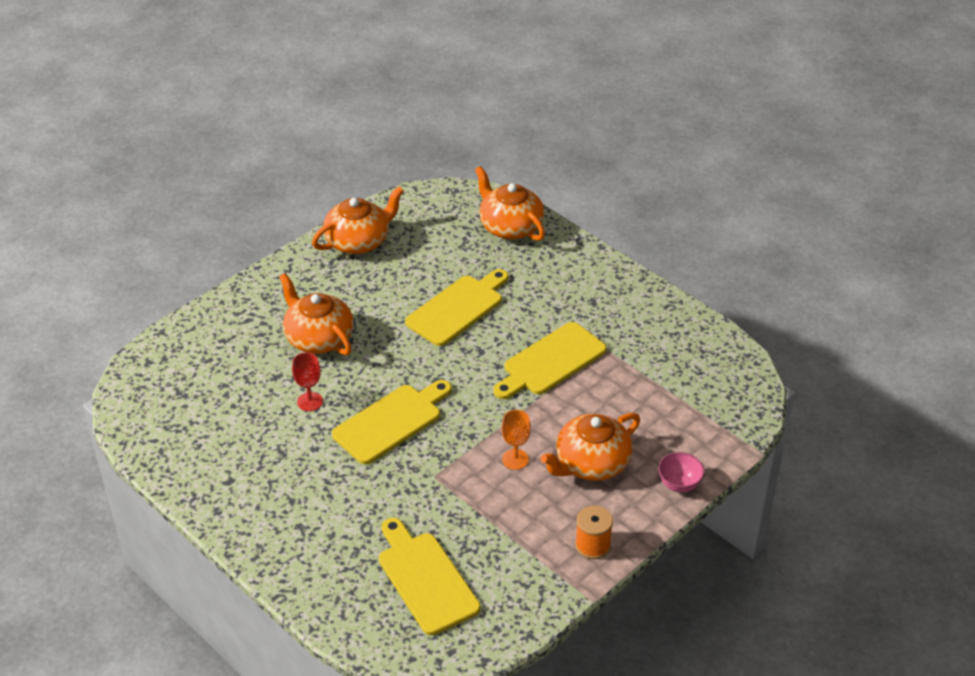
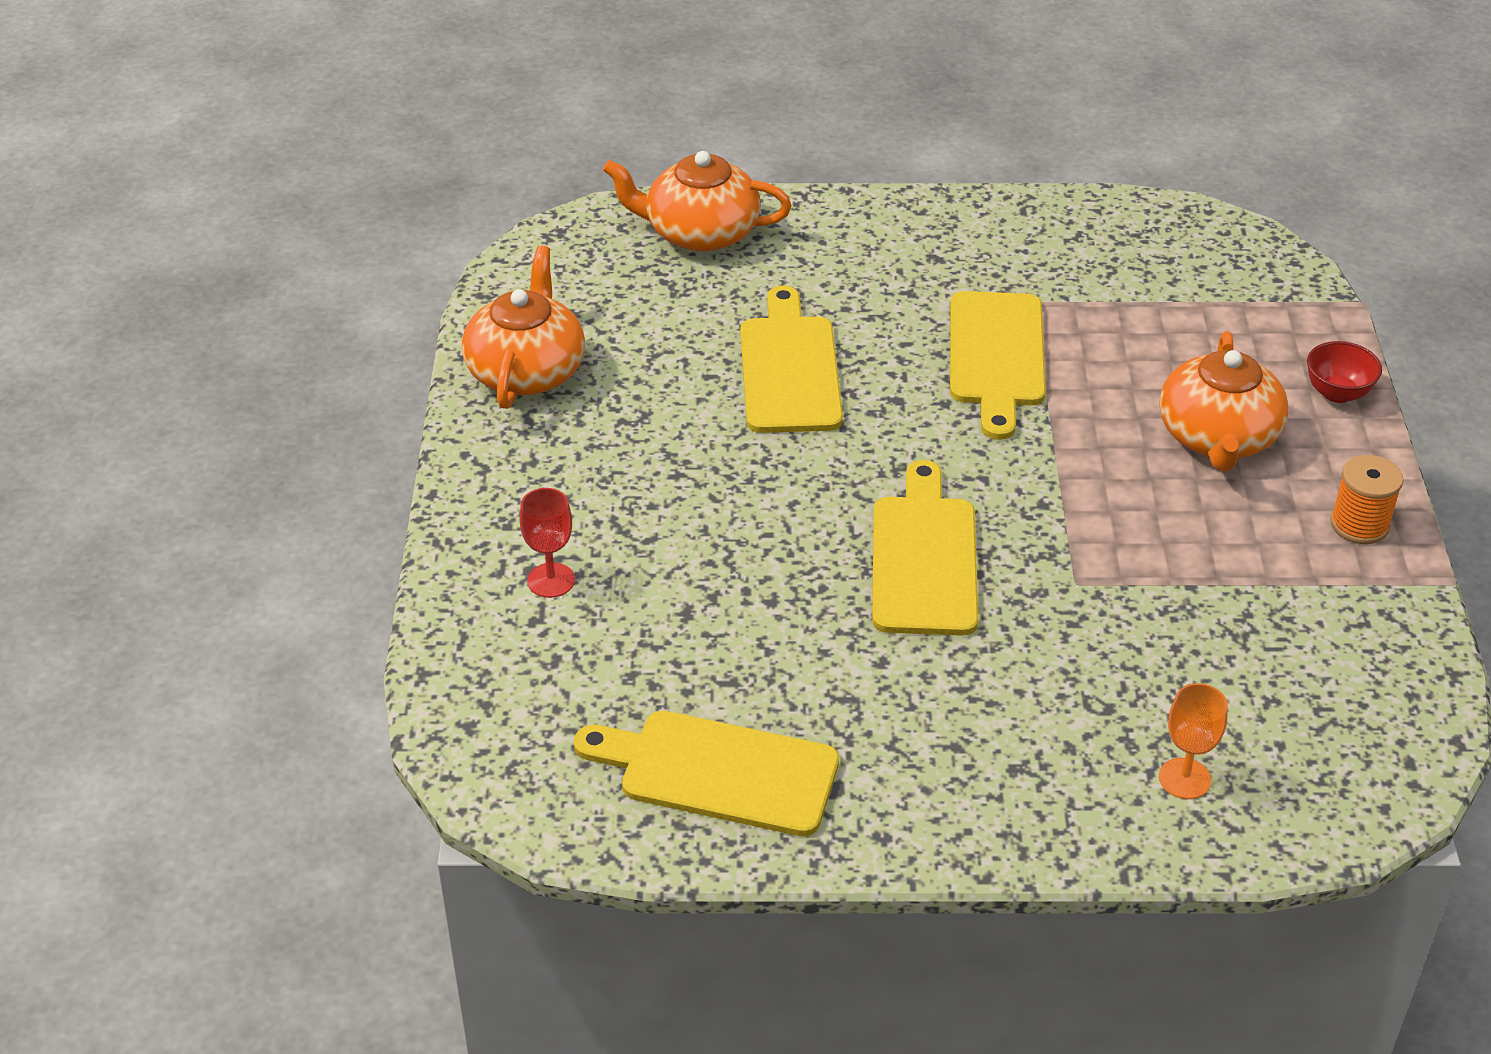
camera: 45 degrees left, 0 degrees up
(310, 401) = (783, 610): red goblet -> red goblet (551, 580)
(318, 338) = (666, 525): orange teapot -> none
(426, 579) = (1255, 706): yellow cutting board -> yellow cutting board (719, 771)
(515, 459) = (1133, 494): orange goblet -> orange goblet (1184, 779)
(679, 484) = (1337, 393): pink bowl -> red bowl

